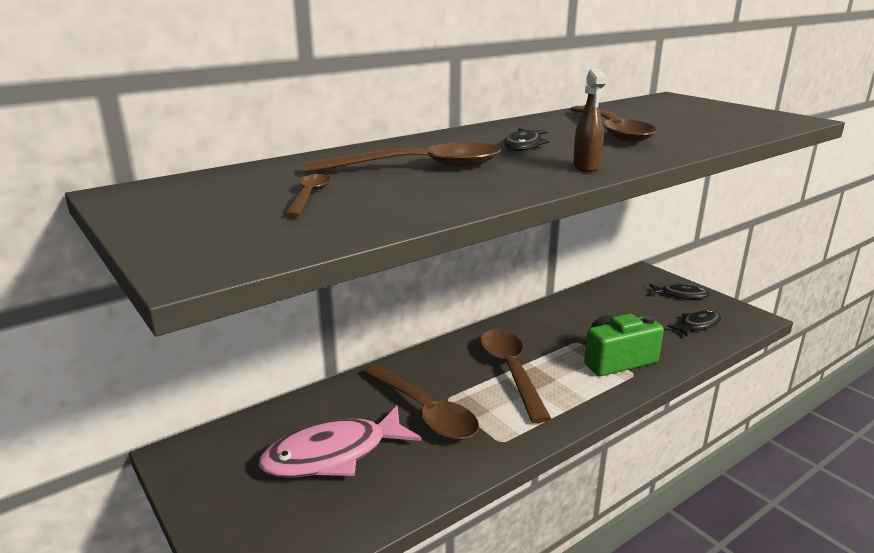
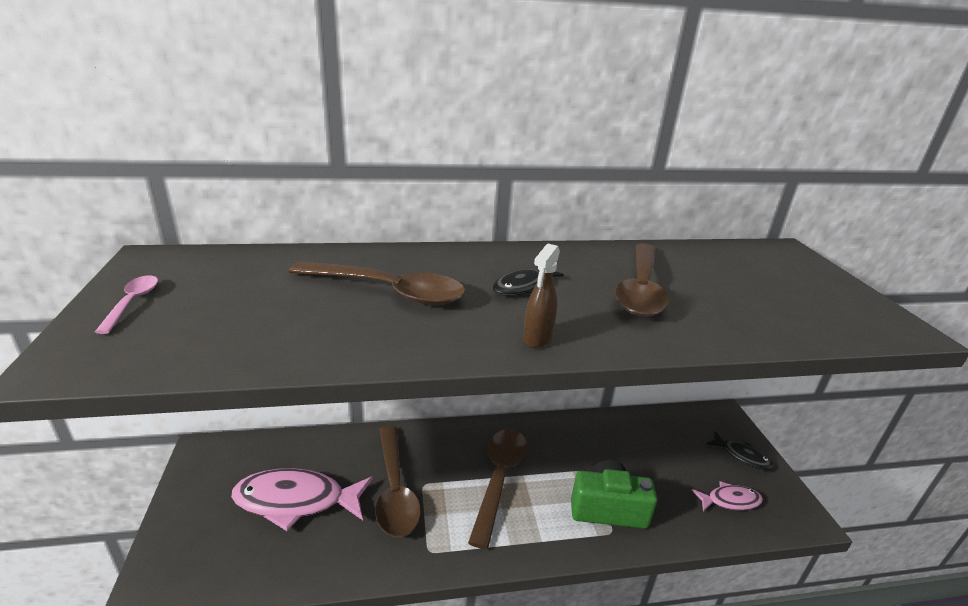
camera: 25 degrees right, 5 degrees up
(176, 220) = (132, 303): none -> pink spoon
(309, 196) = (255, 303): brown spoon -> none
(697, 325) = (730, 500): black fish -> pink fish

